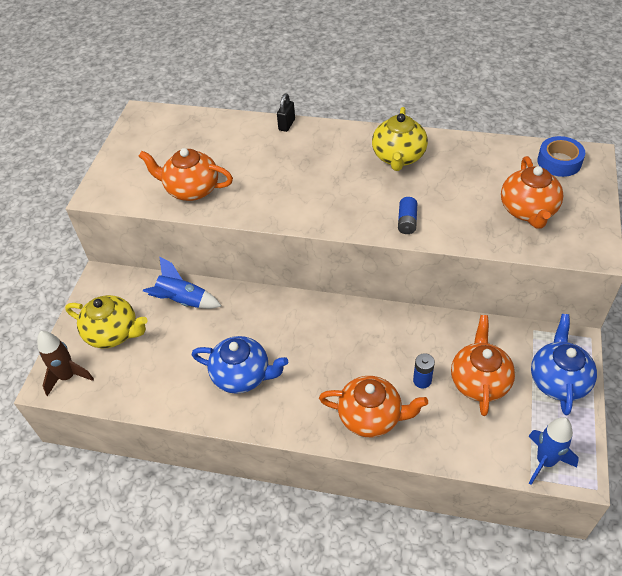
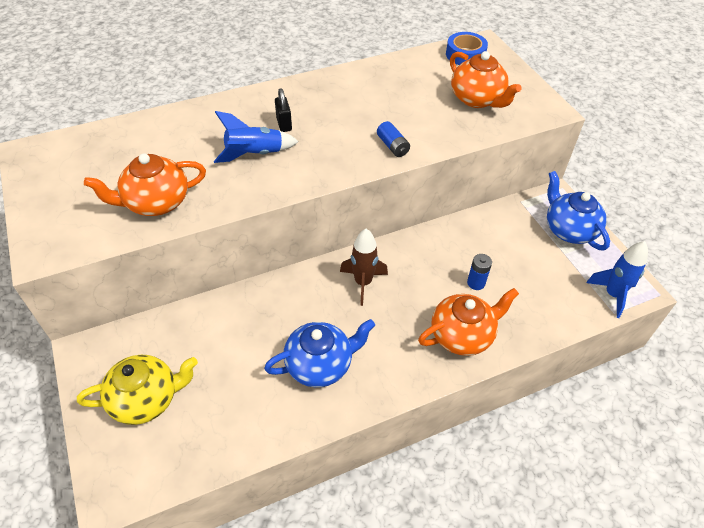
camera: 40 degrees left, 0 degrees up
(68, 376) = (129, 474): brown rocket -> brown rocket (363, 283)
(183, 301) = (199, 327): blue rocket -> blue rocket (254, 154)
(286, 125) = (205, 106): black padlock -> black padlock (284, 124)
(398, 157) = (336, 97): yellow teapot -> none
(479, 381) = (517, 260): orange teapot -> none

